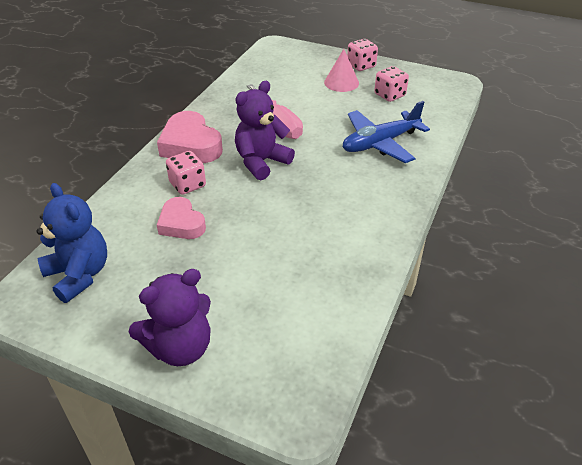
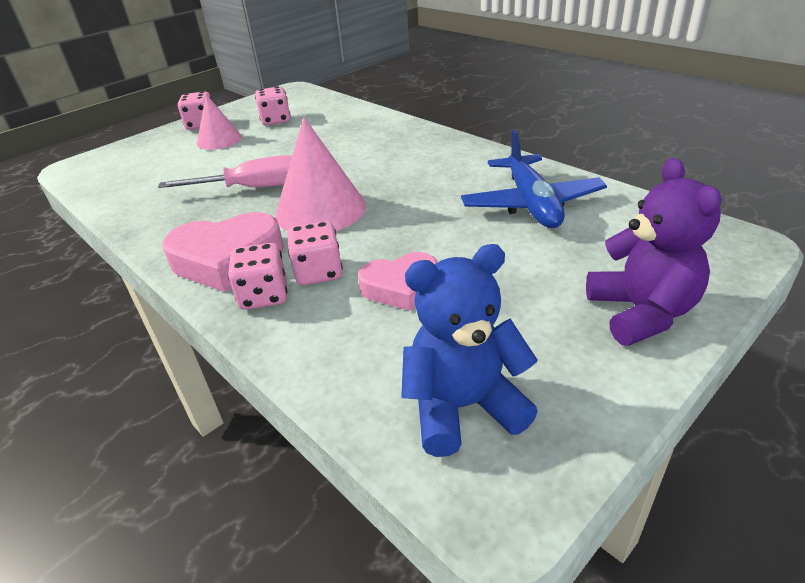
camera: 65 degrees left, 5 degrees down
(159, 171) = (264, 295): none -> pink dice
(261, 162) = (320, 209): purple teddy bear -> pink cone
(380, 143) = (353, 138): blue plane -> blue plane (531, 204)

